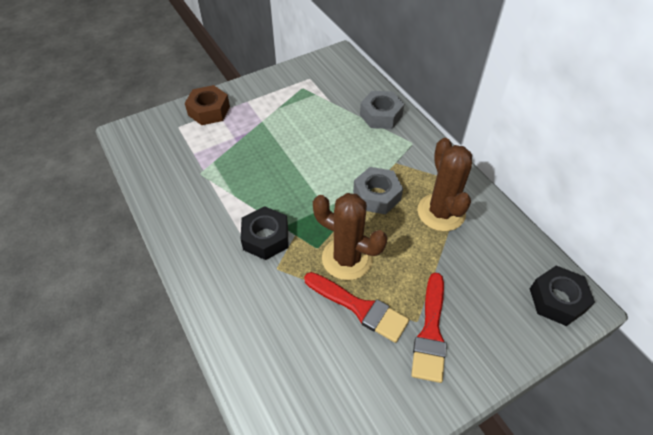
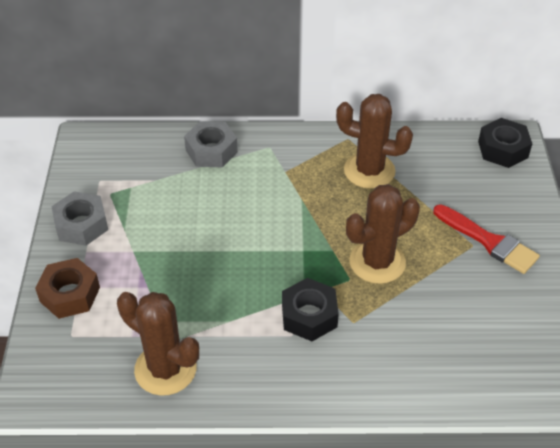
camera: 60 degrees left, 5 degrees down
(175, 181) = (165, 369): none -> brown cactus
(359, 308) = (437, 278): red brush -> none
(377, 196) = (317, 205): grey nut -> grey nut (81, 225)

